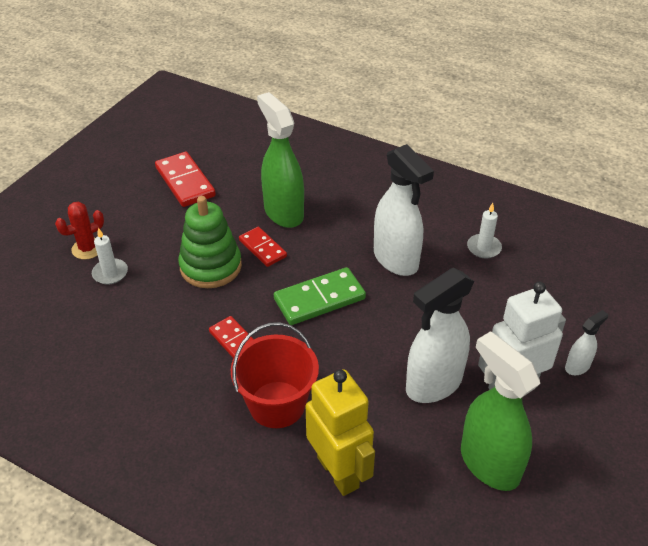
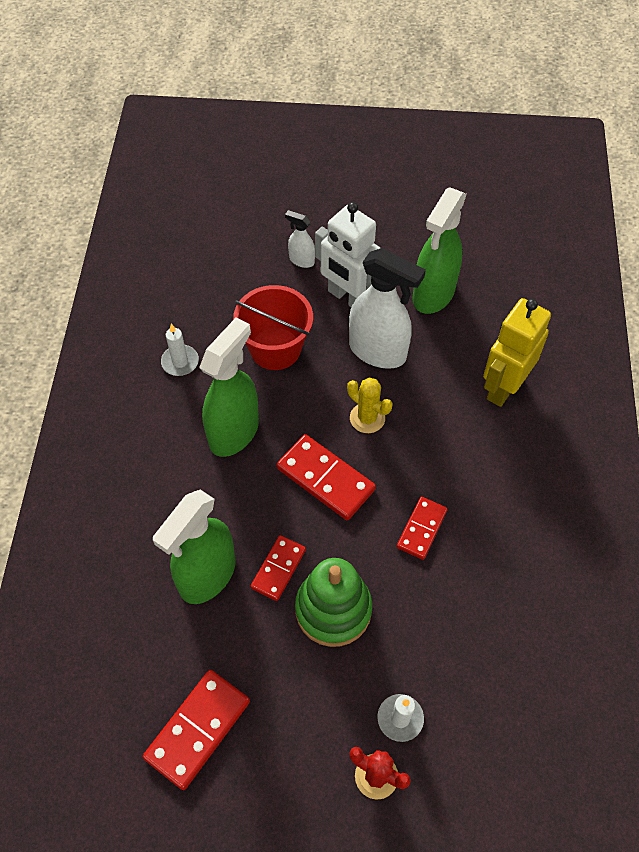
camera: 115 degrees left, 15 degrees up
(277, 404) = (469, 459): red bucket -> red bucket (275, 348)
(319, 299) = (325, 479): green domino -> red domino
(362, 347) = (367, 418): none -> yellow cactus
(396, 260) = (234, 432): white spray bottle -> green spray bottle

